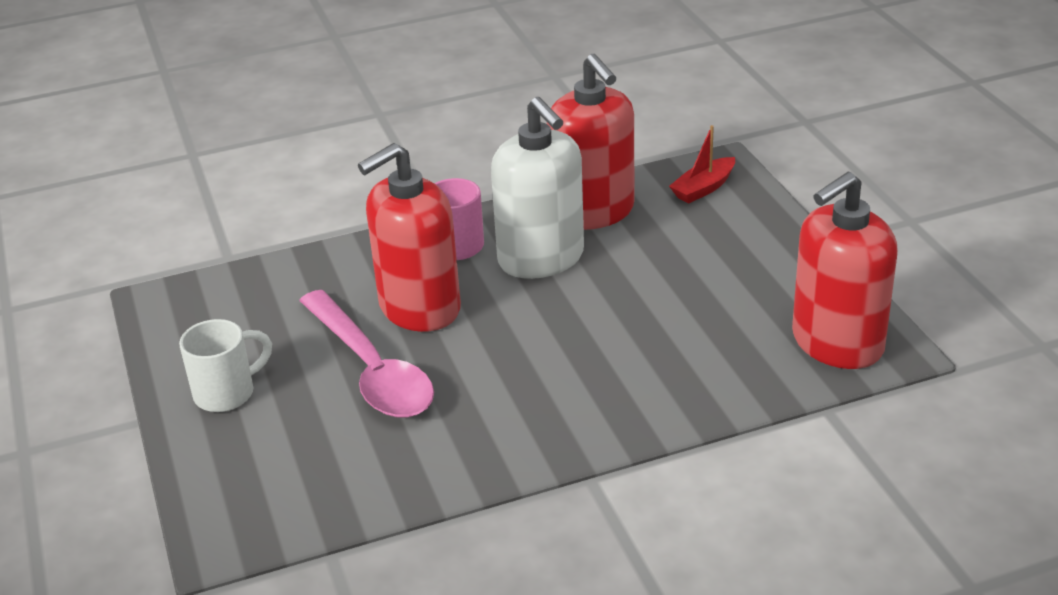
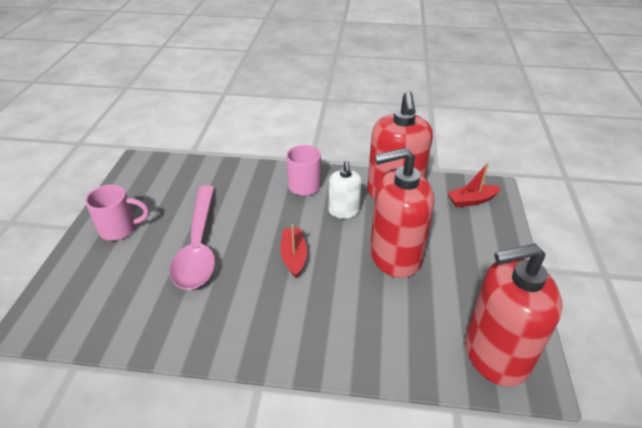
camera: 25 degrees right, 5 degrees up
(227, 393) = (120, 229): white mug -> pink mug
(419, 308) = (255, 216): red soap dispenser -> red soap dispenser (395, 256)
(518, 334) = (294, 256): none -> red boat
(541, 258) = (344, 211): white soap dispenser -> white soap dispenser, size x0.54

